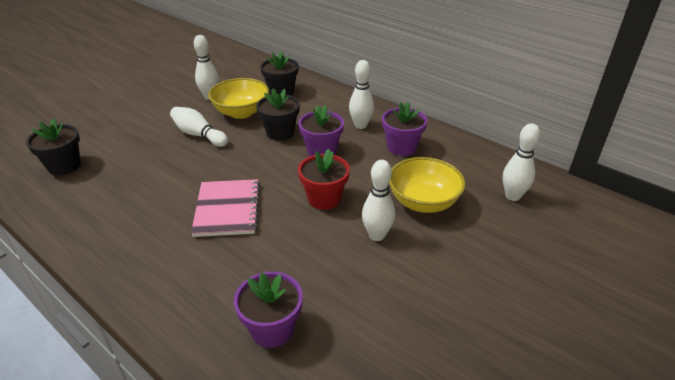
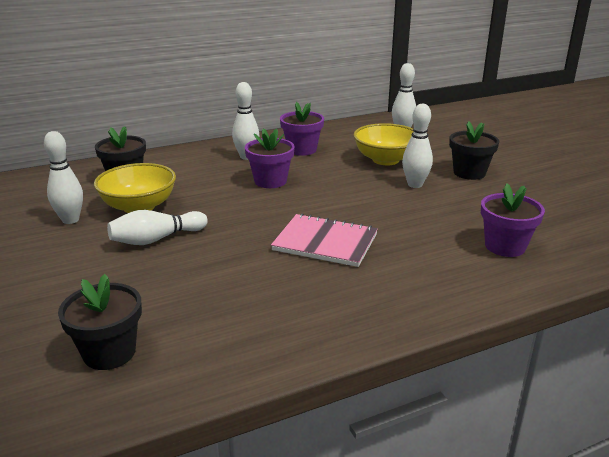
camera: 65 degrees left, 10 degrees down
(280, 132) = (212, 194): black flower pot -> black flower pot (469, 173)
(324, 199) = (348, 194): red flower pot -> none

